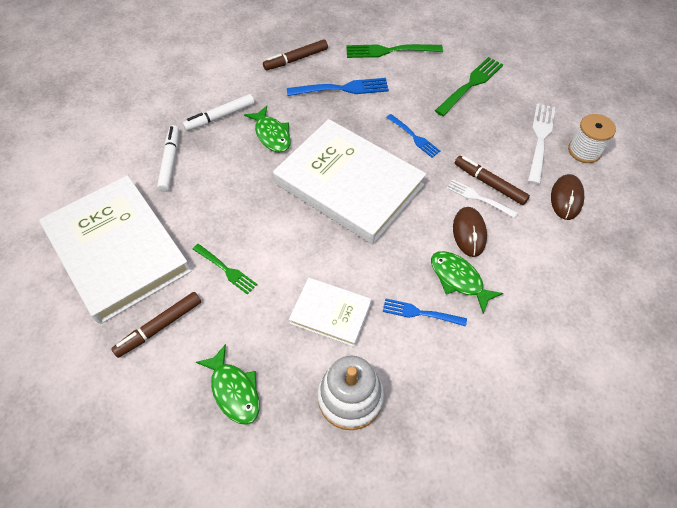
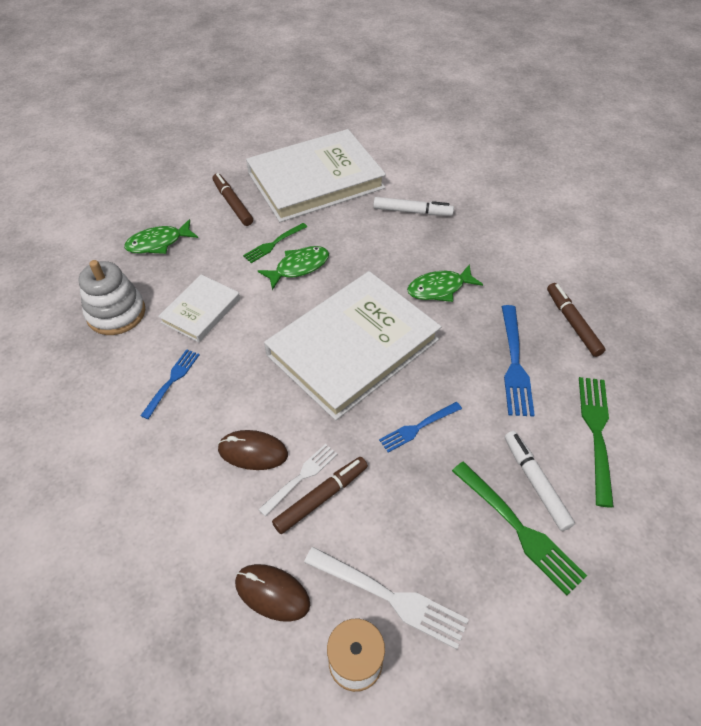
camera: 100 degrees right, 5 degrees down
(220, 117) = (472, 249): white marker -> white marker (535, 482)
(458, 279) = (196, 425): green fish -> green fish (299, 267)

